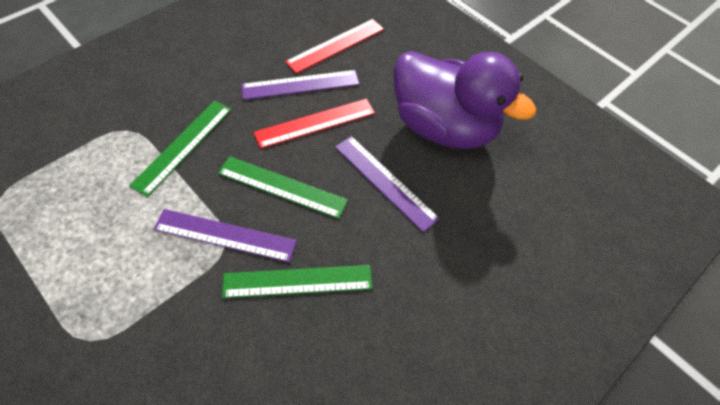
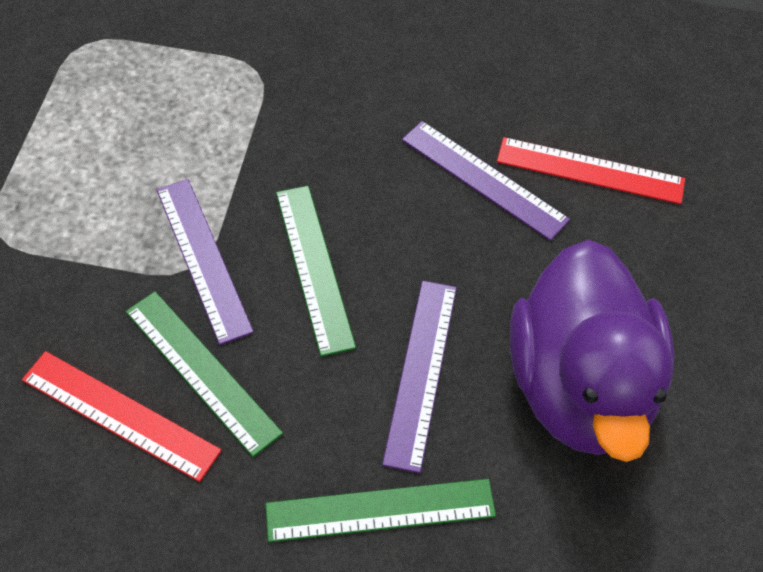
camera: 55 degrees right, 0 degrees up
(183, 146) = (283, 135): green ruler -> green ruler (380, 510)
(315, 123) = (439, 236): red ruler -> red ruler (120, 415)

